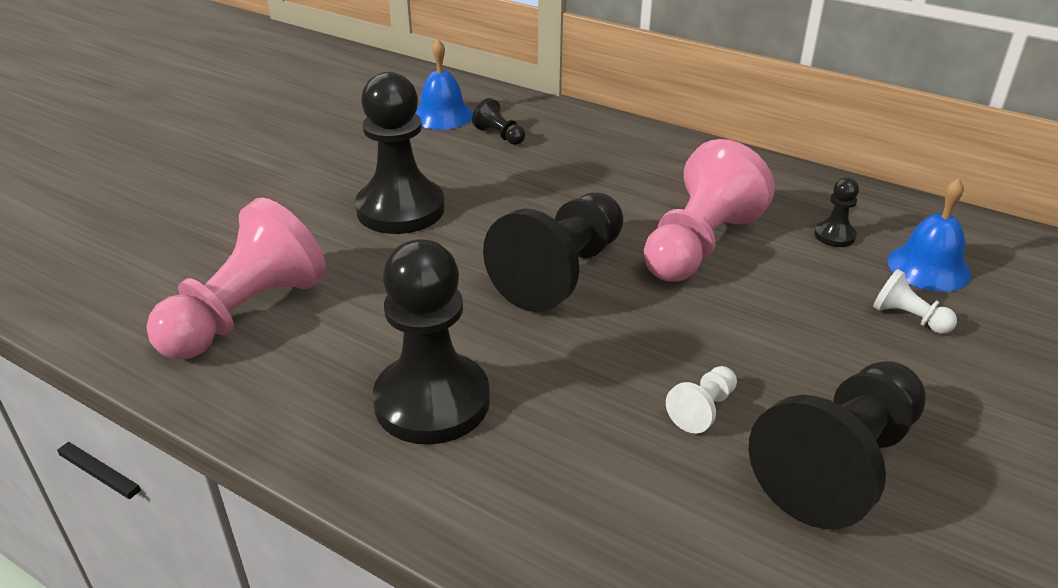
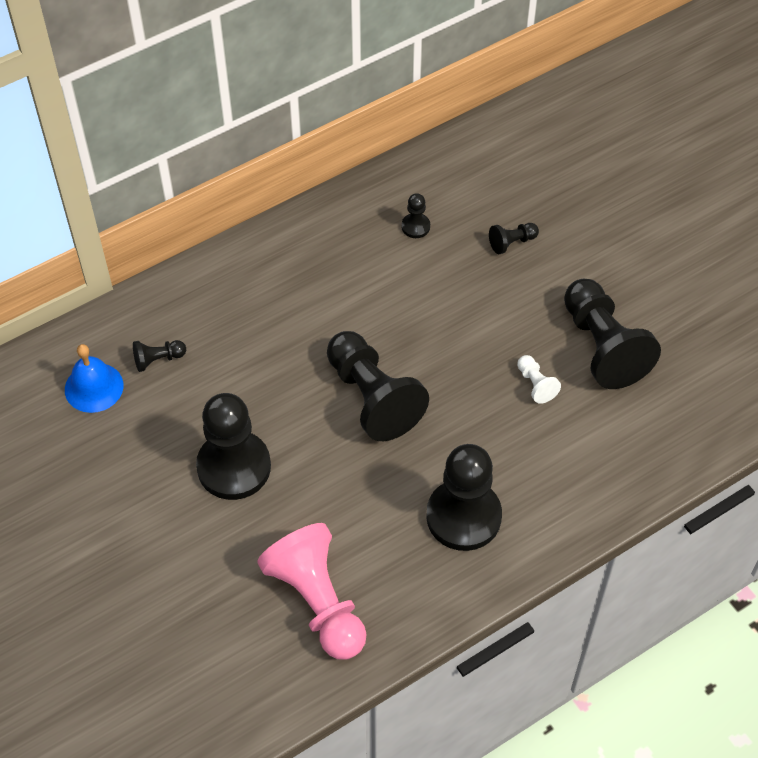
camera: 65 degrees left, 20 degrees up
(699, 245) = (384, 305): pink pawn -> none
(908, 318) = (512, 242): white pawn -> black pawn
(928, 267) = (473, 201): blue bell -> none

